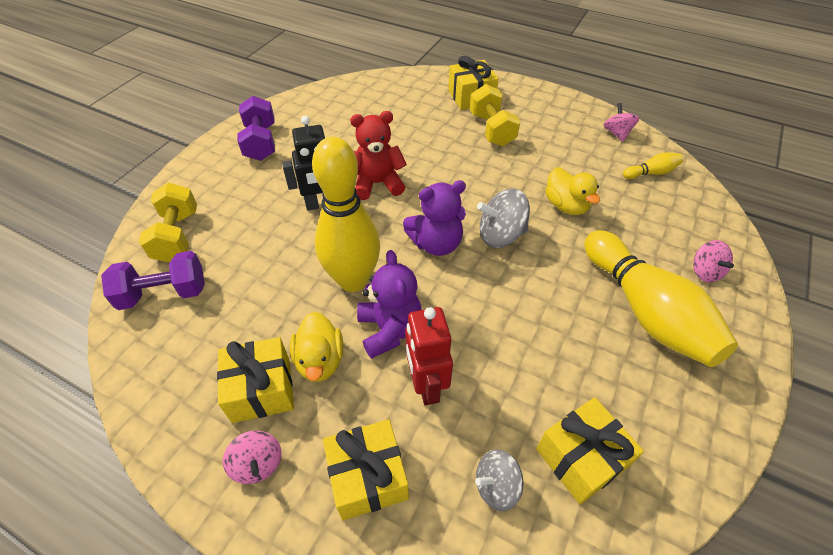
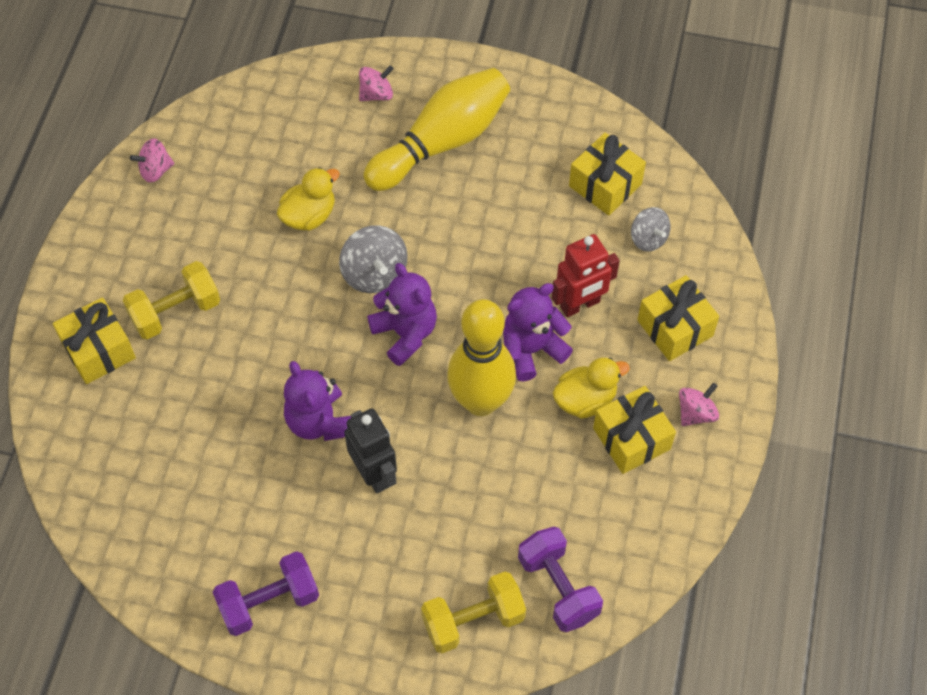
camera: 105 degrees left, 10 degrees up
(377, 183) = (320, 422): red teddy bear -> purple teddy bear
(651, 173) = (229, 135): yellow bowling pin -> none

